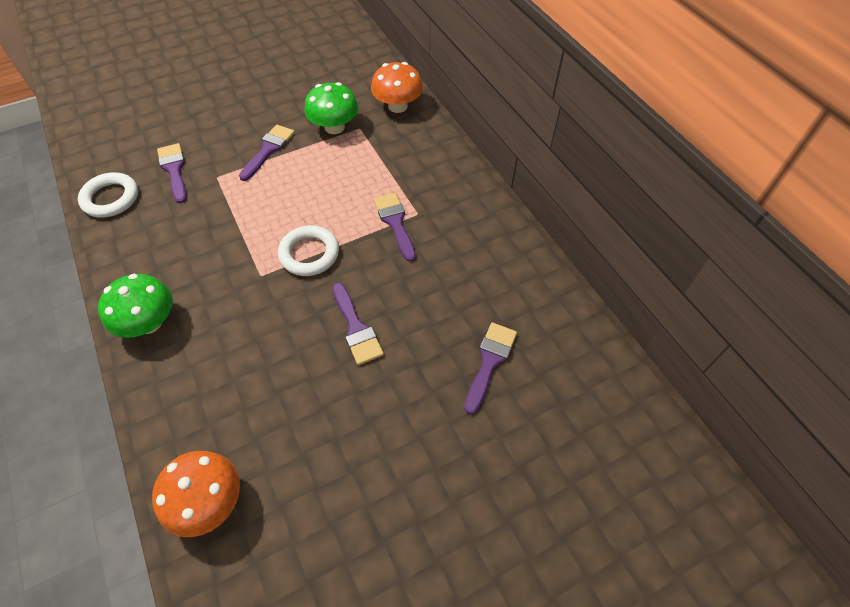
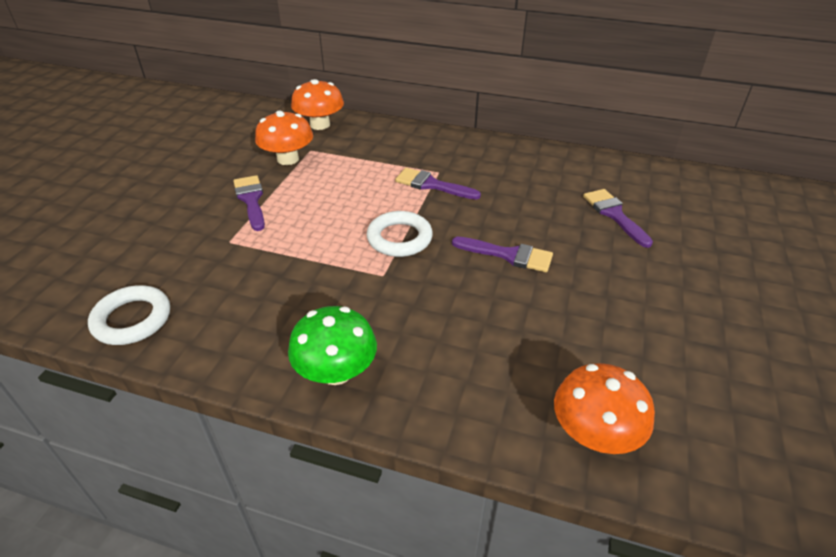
camera: 45 degrees left, 15 degrees down
(174, 170) = (174, 261): purple brush -> none
(334, 127) = (288, 159): green mushroom -> orange mushroom

